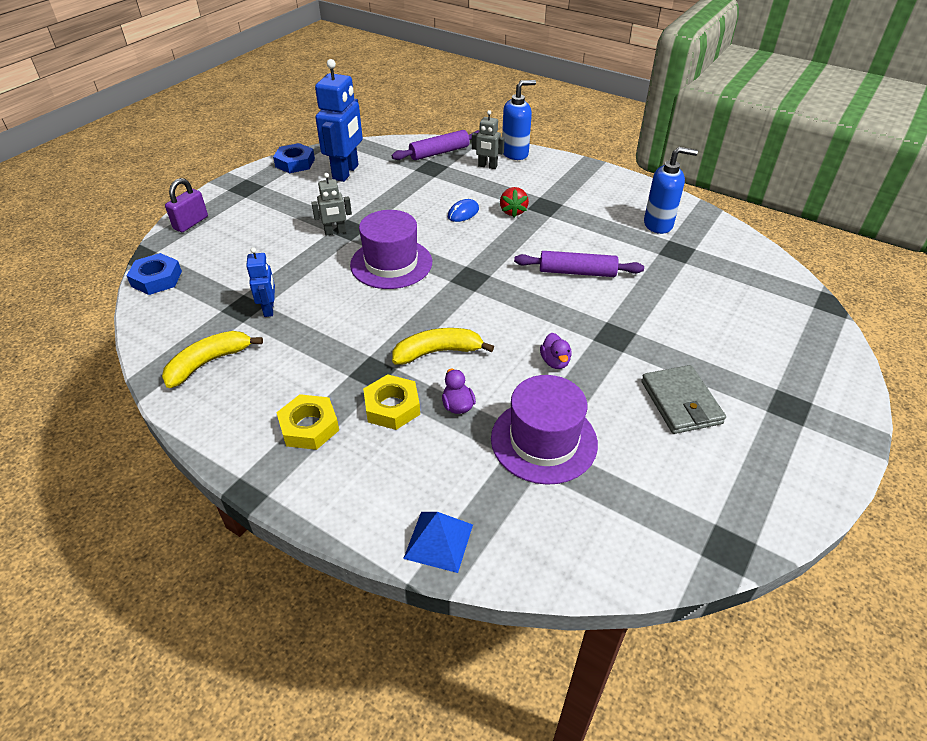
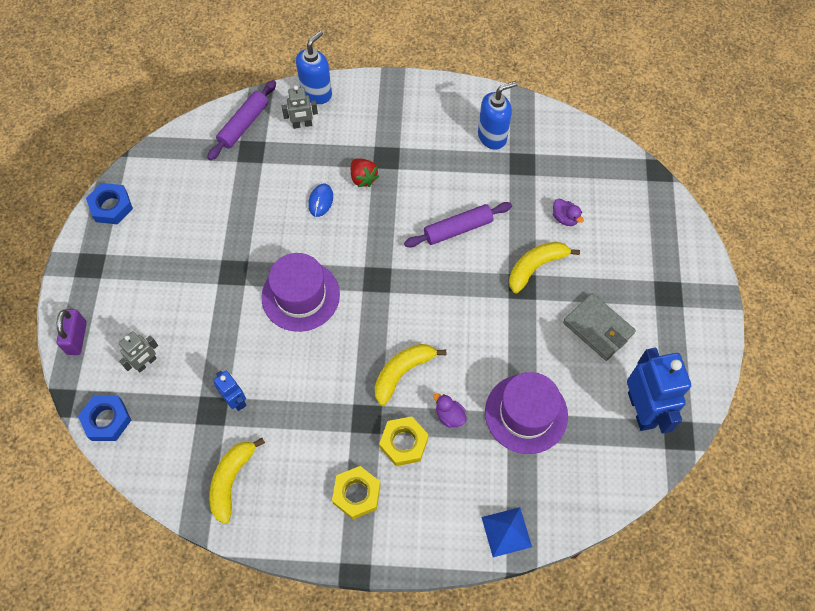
camera: 30 degrees left, 20 degrees up
(335, 232) = (223, 282): grey robot -> grey robot (146, 363)
(346, 172) = (173, 196): blue robot -> blue robot (641, 410)
(555, 361) = (493, 336): purple duck -> purple duck (565, 218)
(640, 327) = (535, 267): none -> yellow banana

